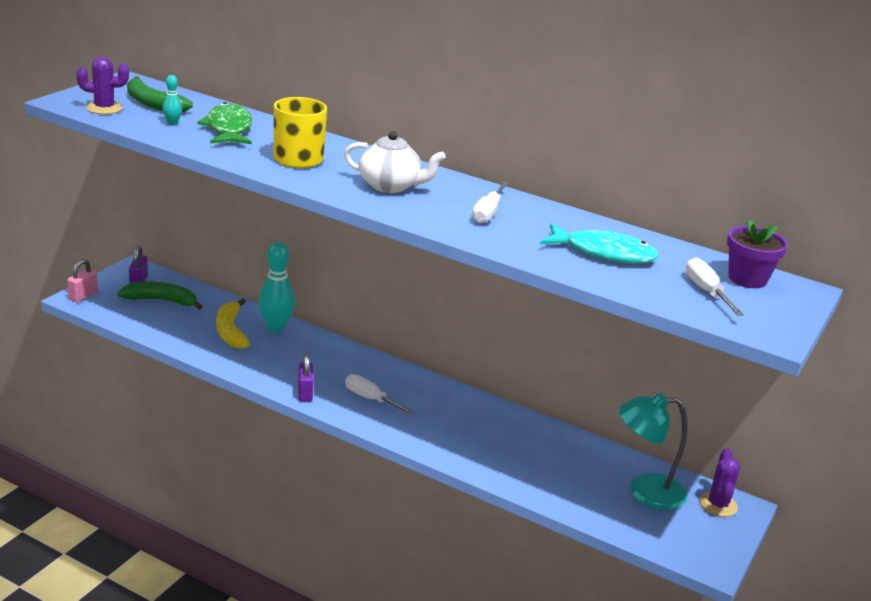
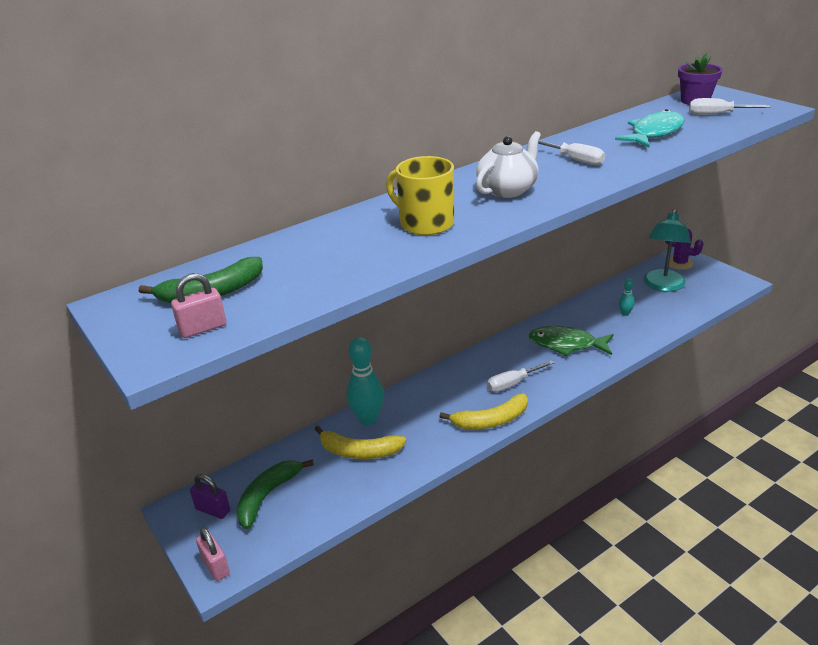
camera: 60 degrees left, 5 degrees up
(104, 108) = (203, 328): purple cactus -> pink padlock
(172, 124) = (287, 285): turquoise bowling pin -> turquoise bowling pin (625, 313)
(228, 128) = (322, 252): green fish -> green fish (566, 344)
(305, 393) = (491, 420): purple padlock -> yellow banana

